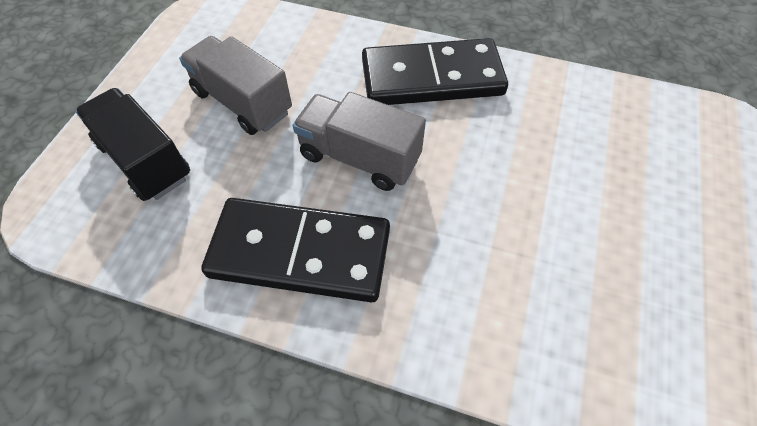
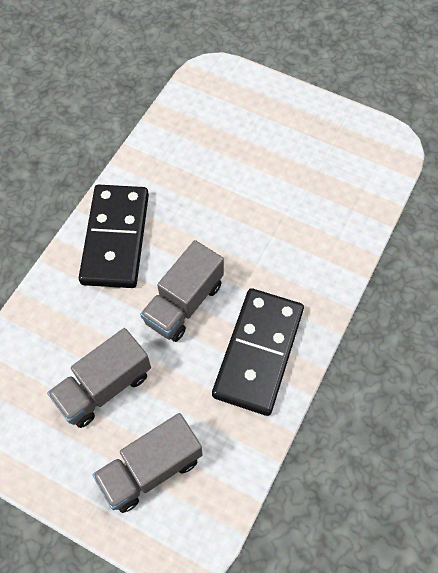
camera: 80 degrees left, 5 degrees up
(145, 160) = (151, 468): black truck -> grey truck

